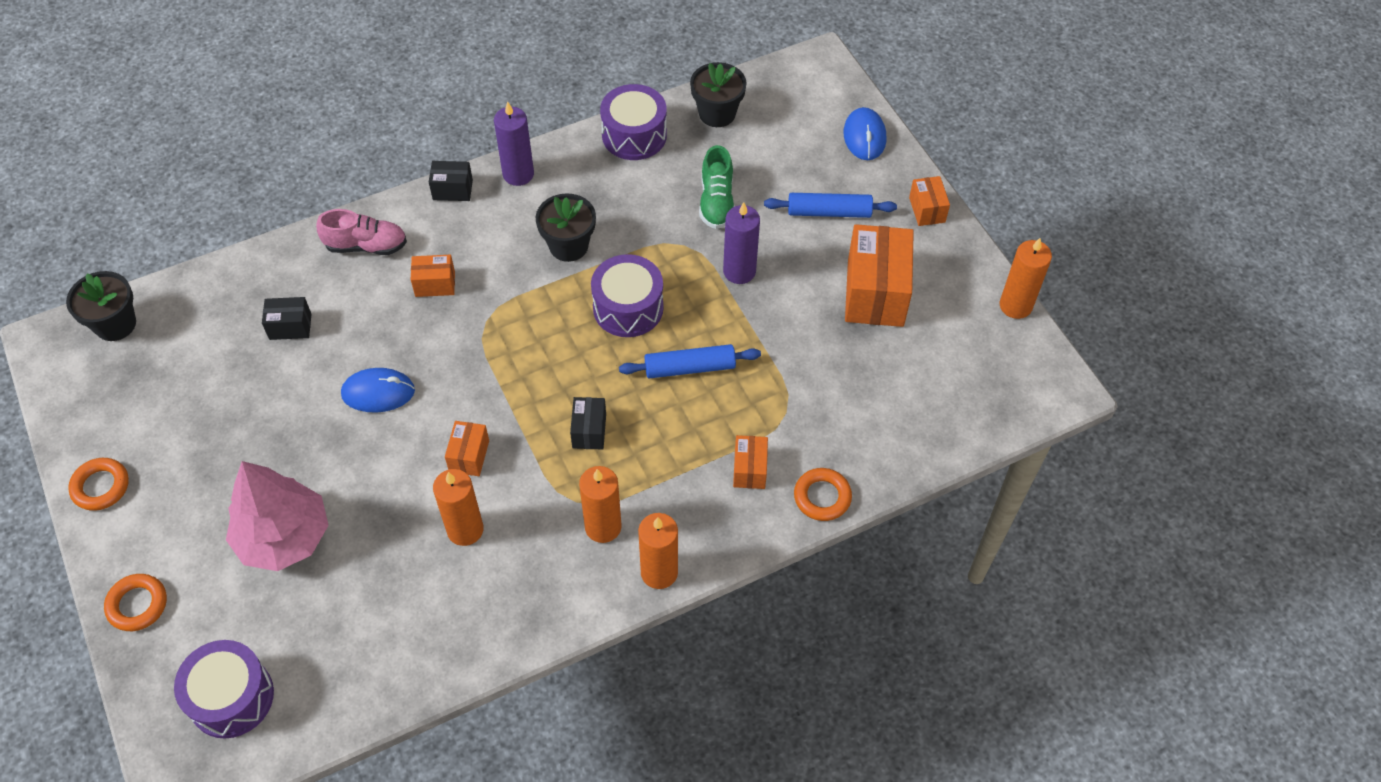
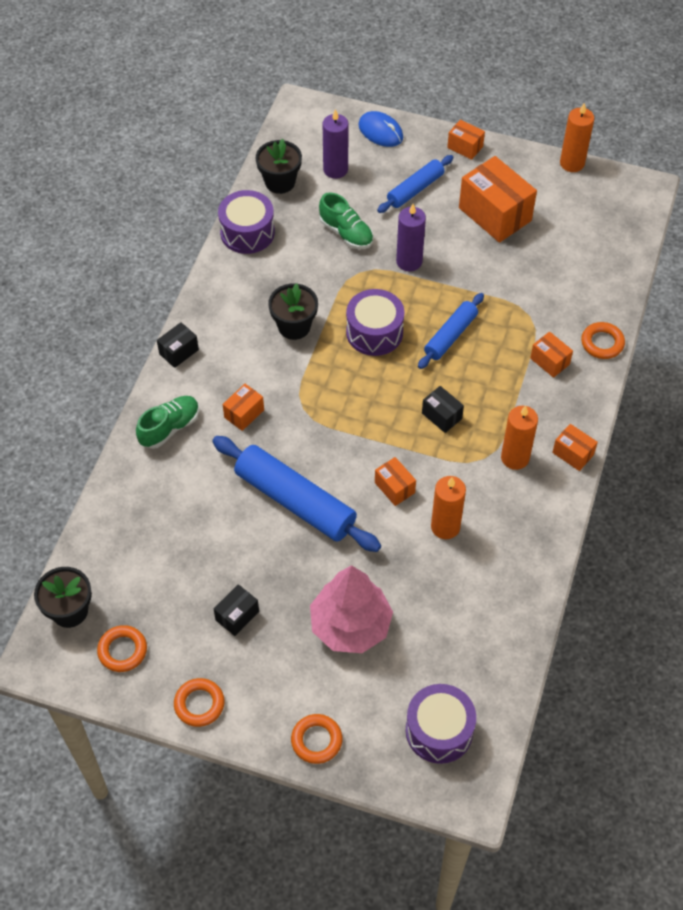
camera: 45 degrees left, 0 degrees up
(108, 390) = (122, 650): none -> orange ring
(290, 327) = (188, 513): black box -> black box (237, 616)
(366, 246) = (170, 428): pink shoe -> green shoe
(378, 392) = (295, 501): blue mouse -> blue rolling pin
(518, 174) = (207, 310): purple candle -> purple candle (335, 169)
(659, 572) = (573, 454): orange candle -> orange box

